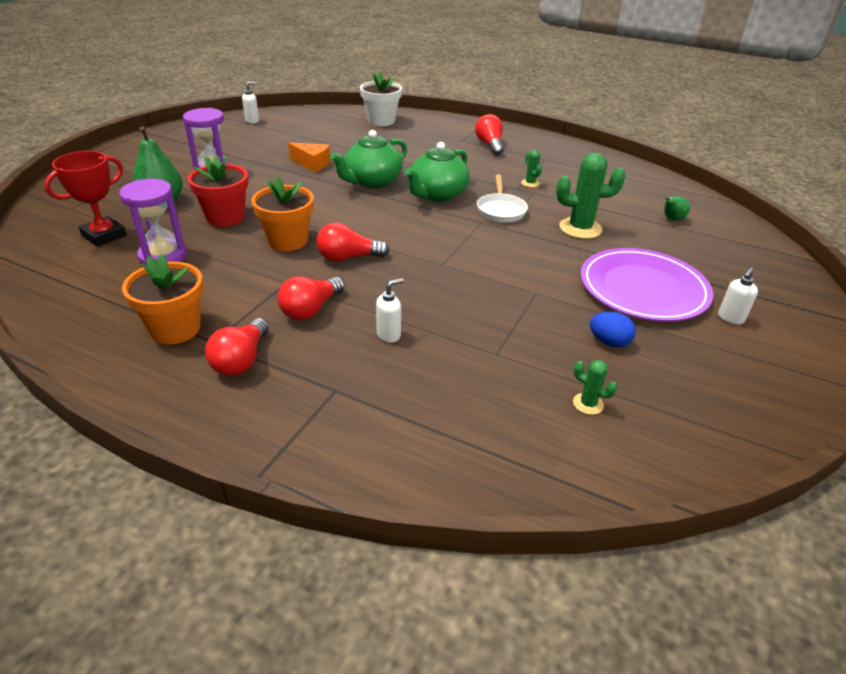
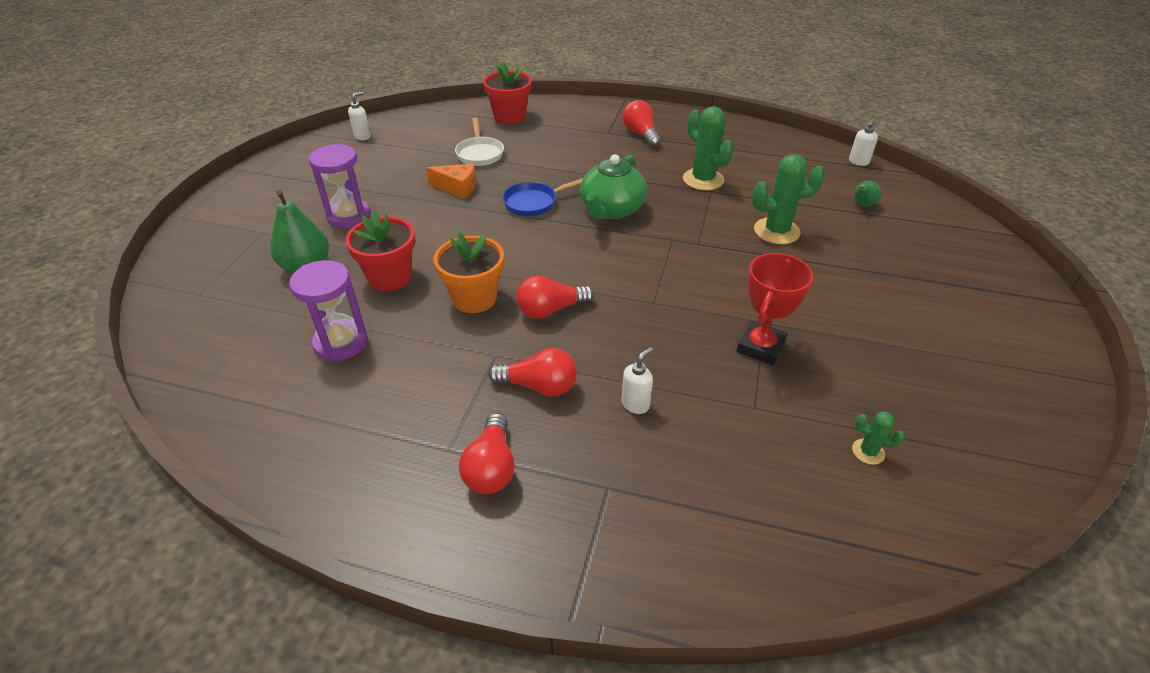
camera: 10 degrees left, 5 degrees up
(104, 235) = (258, 326): red trophy -> red trophy (760, 347)
(175, 329) = (399, 440): orange flower pot -> none
(311, 309) = (539, 386): red light bulb -> red light bulb turned 105 degrees counterclockwise
(372, 181) = (534, 203): green teapot -> blue pan
(381, 121) = (509, 117): white flower pot -> red flower pot
(501, 210) = (687, 220): white pan -> white pan (480, 153)
(530, 183) = (703, 180): green cactus -> green cactus, size x2.02
(609, 342) = (859, 371): blue egg -> none
(643, 288) = (867, 298): purple plate -> none
(730, 318) = (962, 320): white soap dispenser -> white soap dispenser (858, 162)

